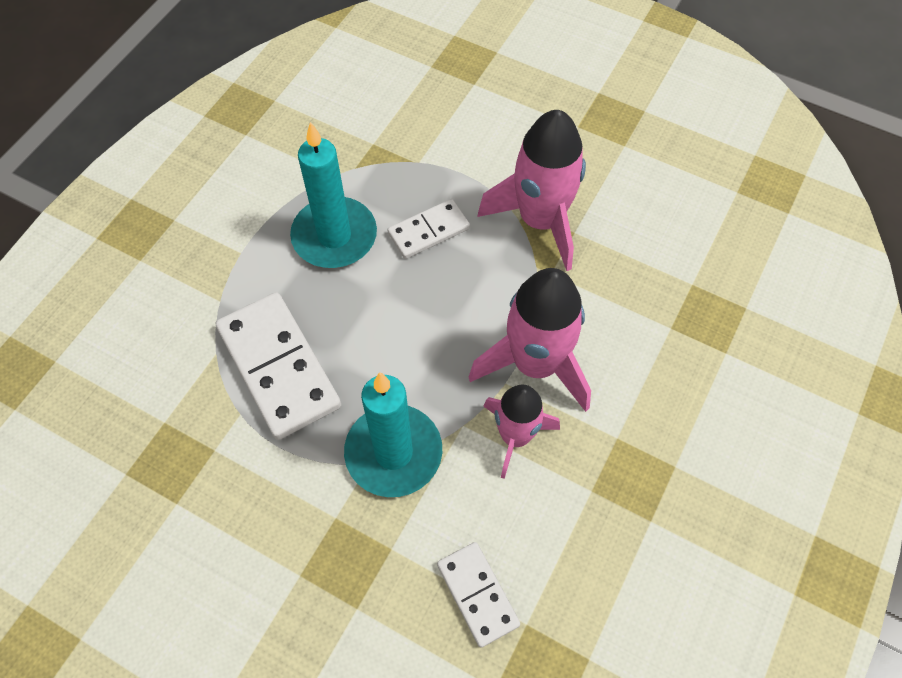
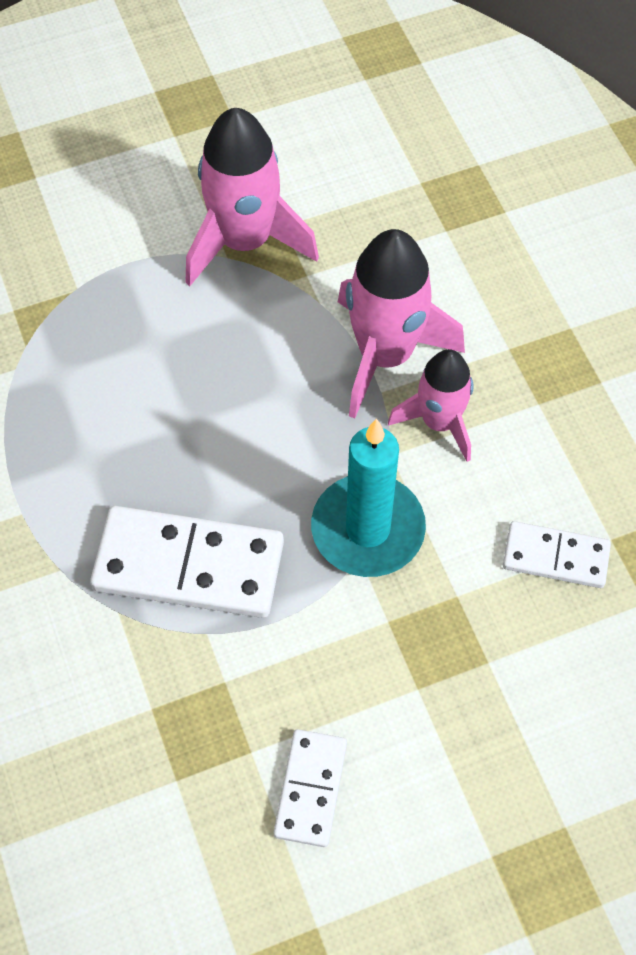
camera: 50 degrees left, 0 degrees up
(334, 236) = (88, 418): turquoise candle -> none
(428, 231) = (164, 336): white domino -> white domino (310, 789)

